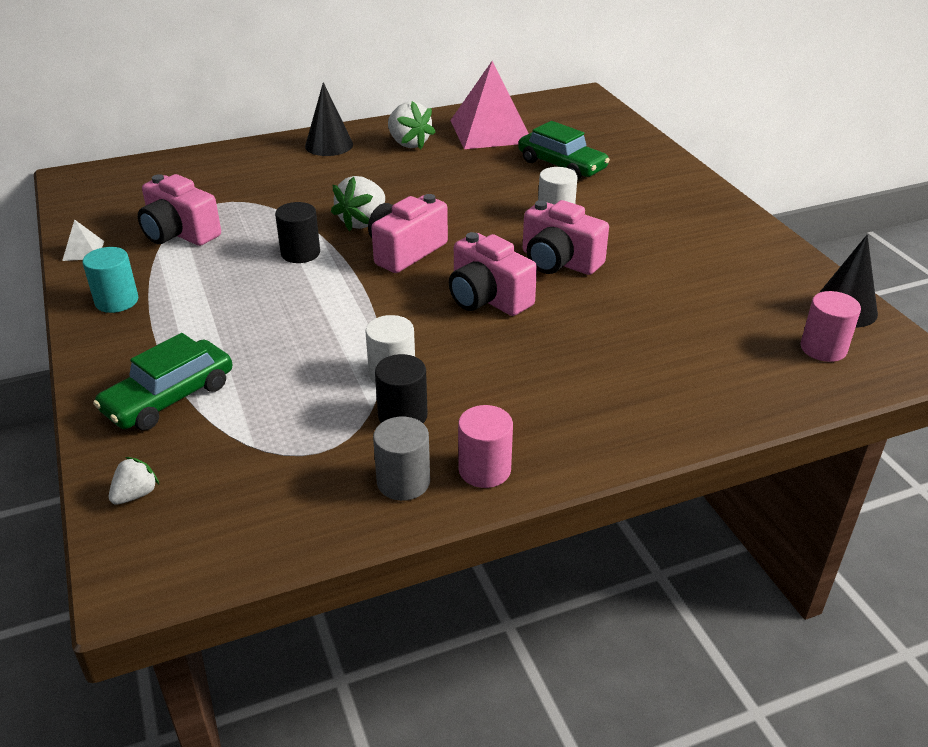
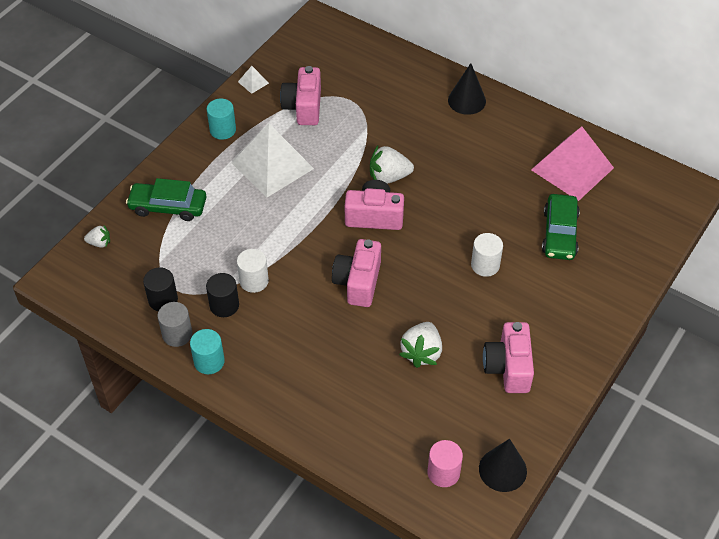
camera: 55 degrees right, 15 degrees up
(231, 288) = (272, 165): none -> white pyramid
(300, 253) = (330, 171): black cylinder -> black cylinder (163, 300)
(408, 143) = (509, 137): white strawberry -> white strawberry (421, 352)
(484, 470) = (209, 361): pink cylinder -> turquoise cylinder
(559, 262) = (429, 295): pink camera -> pink camera (508, 367)

